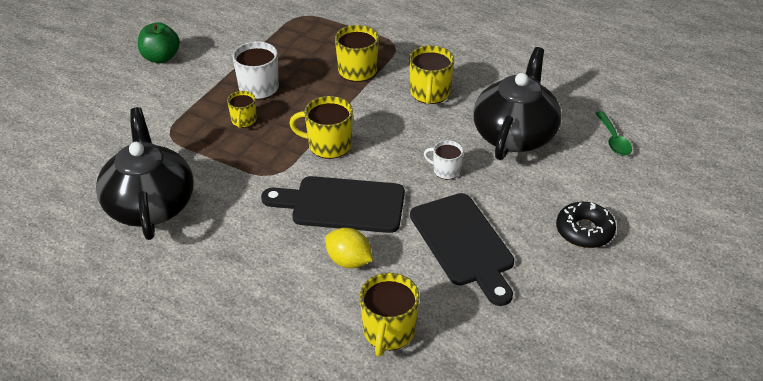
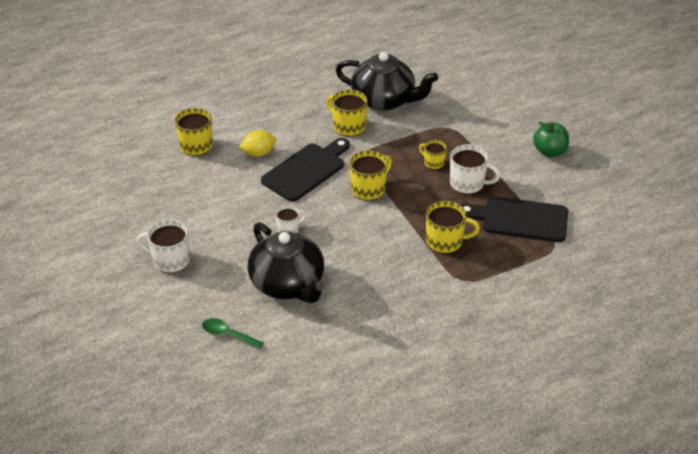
camera: 125 degrees right, 0 degrees up
(430, 93) = (379, 266): yellow mug -> yellow mug (348, 126)
(464, 243) = (220, 203): black cutting board -> black cutting board (520, 219)
(584, 231) = (170, 260): black donut -> white mug

